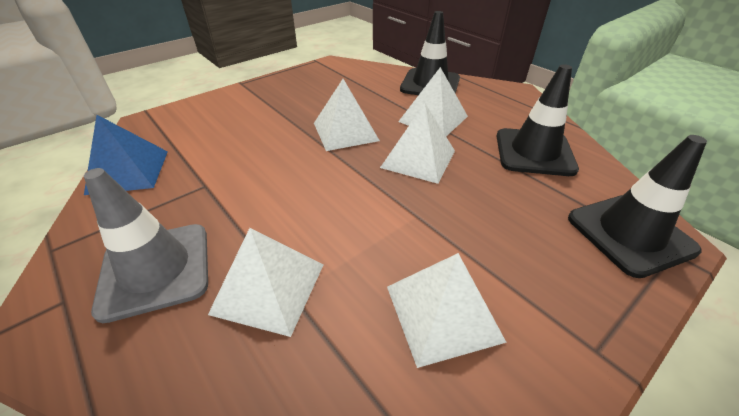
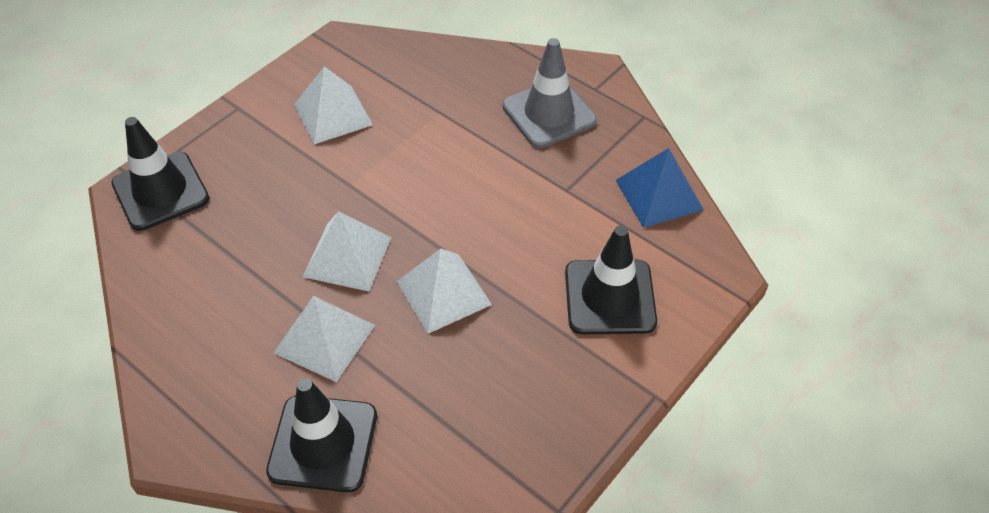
camera: 170 degrees right, 10 degrees up
(269, 288) = (458, 113): white pyramid -> none
(534, 152) = (204, 287): black traffic cone -> black traffic cone (610, 297)

